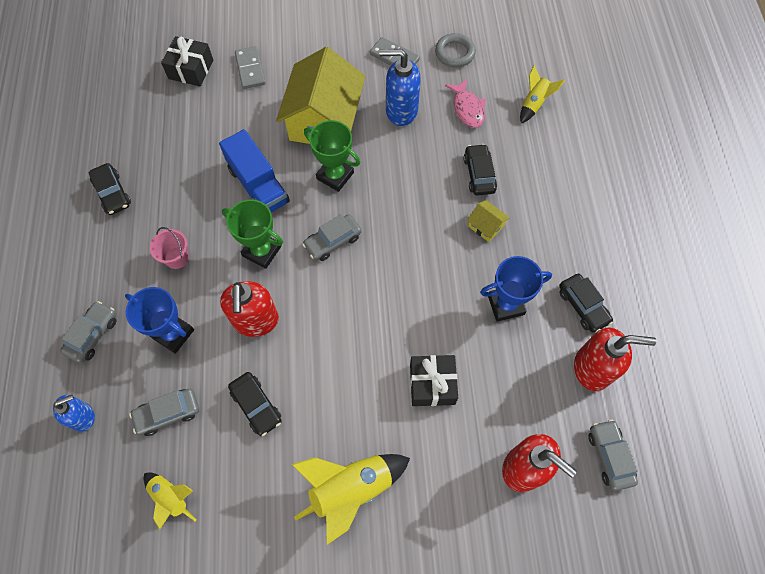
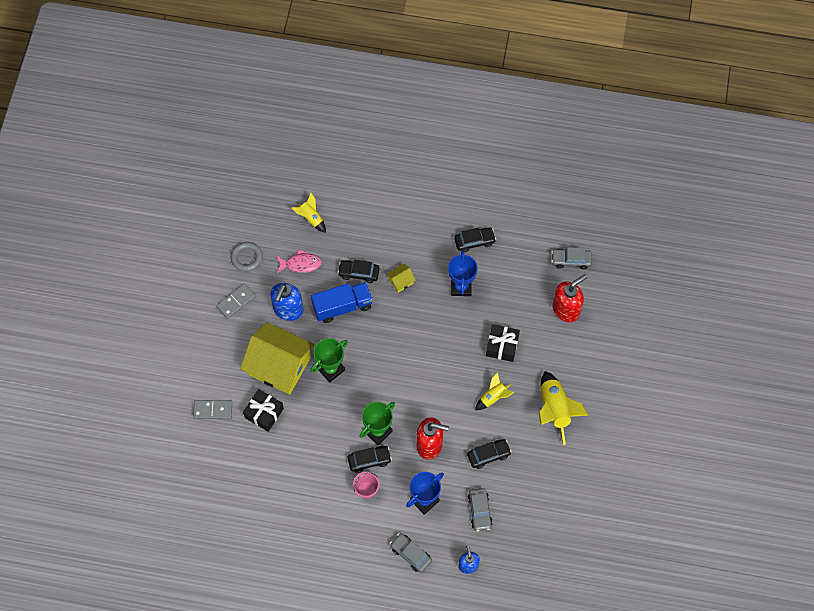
camera: 75 degrees left, 0 degrees up
(112, 193) = (298, 529): black car -> black car (369, 460)
(171, 497) = (534, 516): yellow rocket -> yellow rocket (493, 397)
(191, 69) = (198, 455): black gift -> black gift (264, 413)
(258, 185) = (323, 423): blue truck -> blue truck (342, 306)
(333, 241) = (383, 382): grey car -> none
(592, 369) = (516, 250): red soap dispenser -> none

